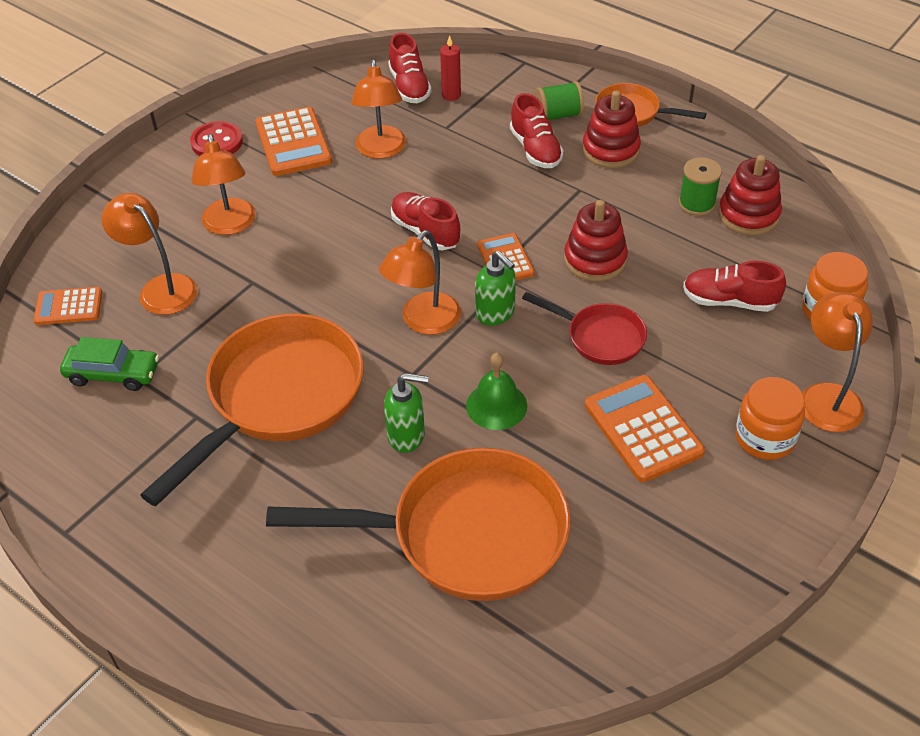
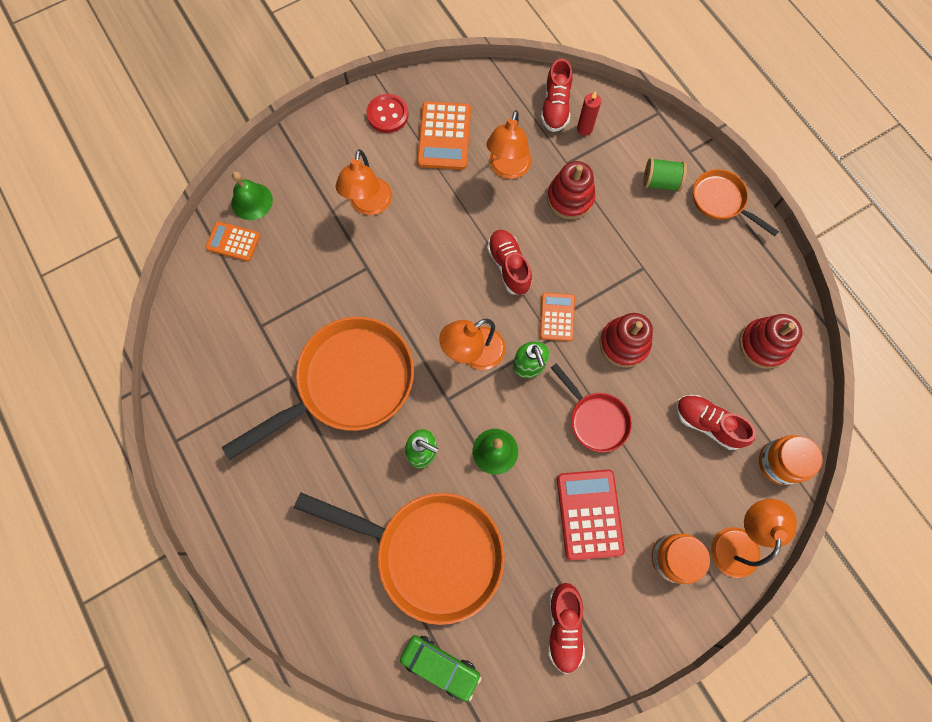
camera: 20 degrees right, 25 degrees up
(78, 262) = (252, 201): none -> green bell
(113, 374) = (245, 316): green car -> green car (440, 666)
(160, 288) = (301, 248): orange lamp -> none
(535, 149) = (626, 212): red shoe -> red shoe (564, 626)
(610, 150) = (685, 235): red stacking toy -> red stacking toy (570, 198)
(643, 429) = (589, 514): orange calculator -> red calculator
(696, 203) = (728, 317): green spool -> none

